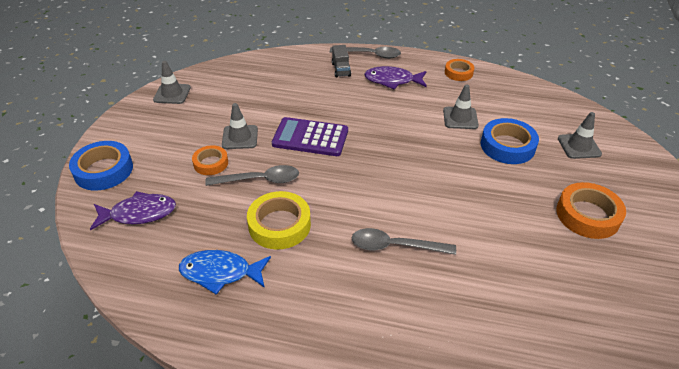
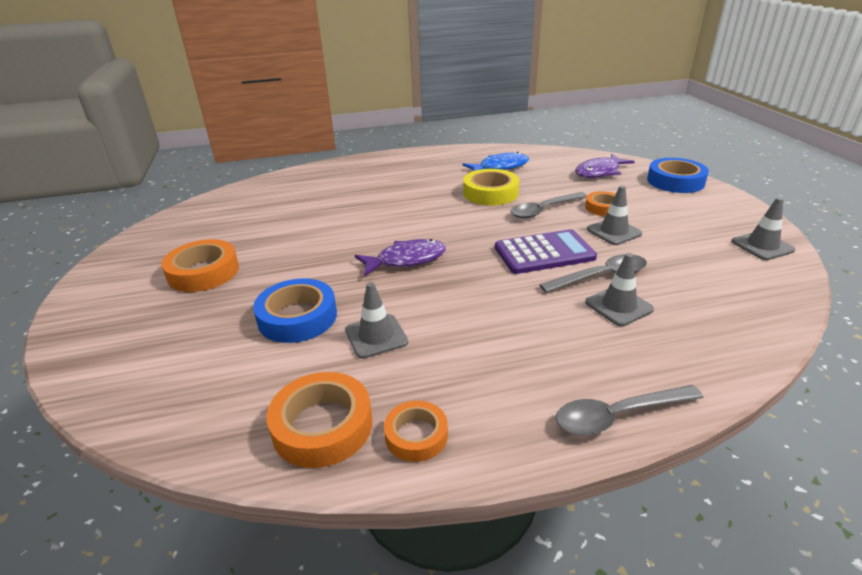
camera: 155 degrees right, 10 degrees down
(341, 69) = (626, 358): grey truck -> none
(392, 80) = (523, 367): purple fish -> purple fish (406, 260)
(395, 246) = (388, 206): grey spoon -> grey spoon (601, 276)
(499, 87) = (322, 426): none -> orange tape
(579, 146) = (188, 350): grey traffic cone -> grey traffic cone (618, 306)

